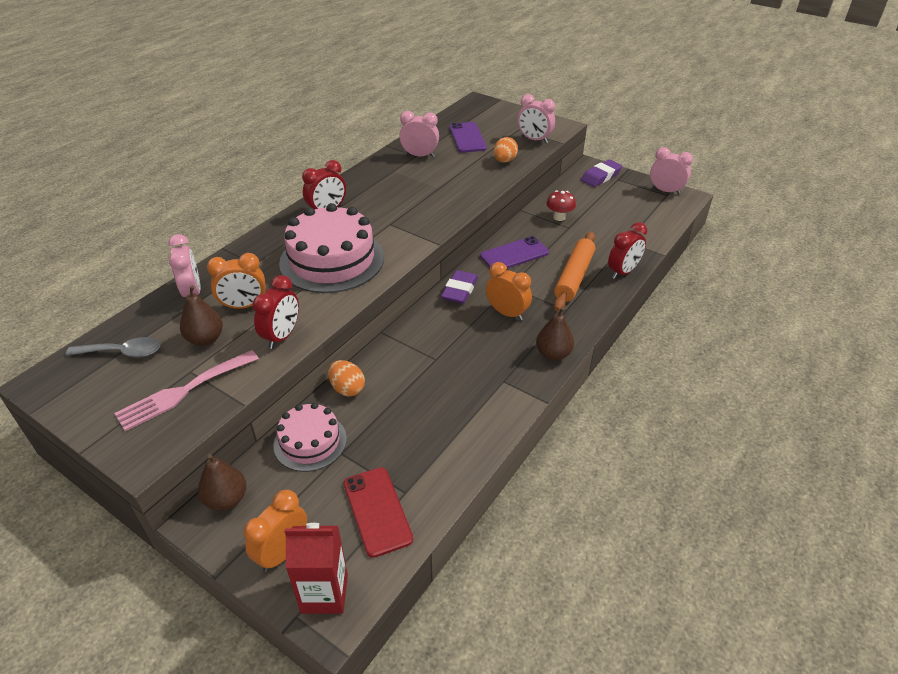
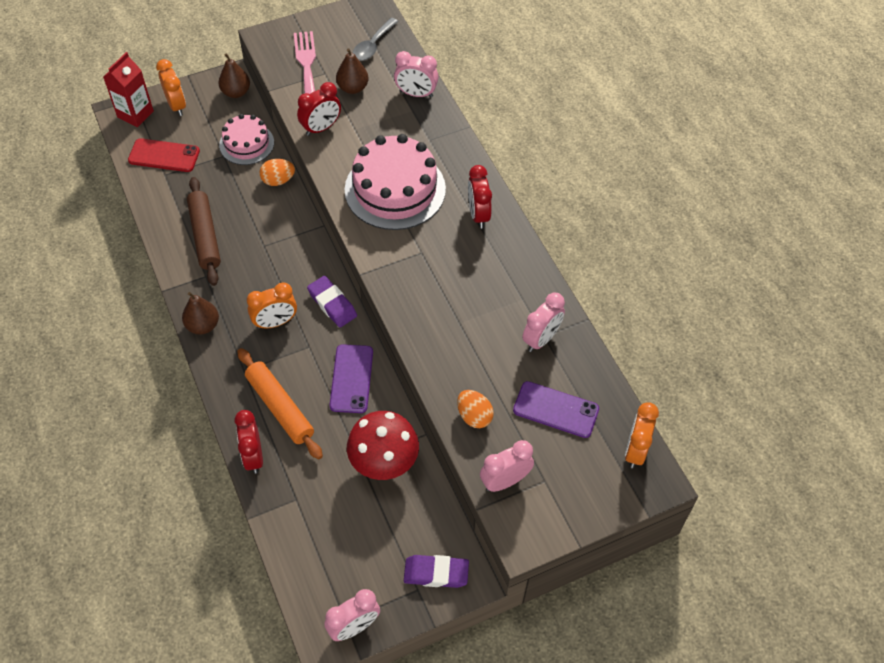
camera: 120 degrees right, 15 degrees up
(244, 306) = (375, 118): orange clock -> orange clock (635, 450)
(282, 336) = (321, 128): red clock -> red clock turned 90 degrees counterclockwise
(459, 407) = (205, 236): none -> brown rolling pin
(559, 217) = (384, 463): red mushroom -> red mushroom, size x1.88
(601, 176) = (436, 573): purple eraser -> purple eraser turned 75 degrees counterclockwise

